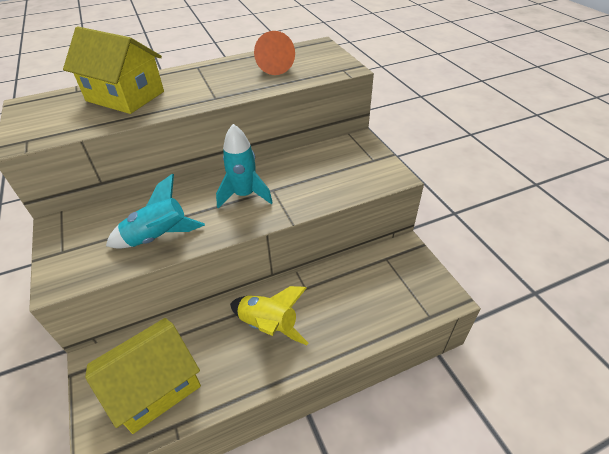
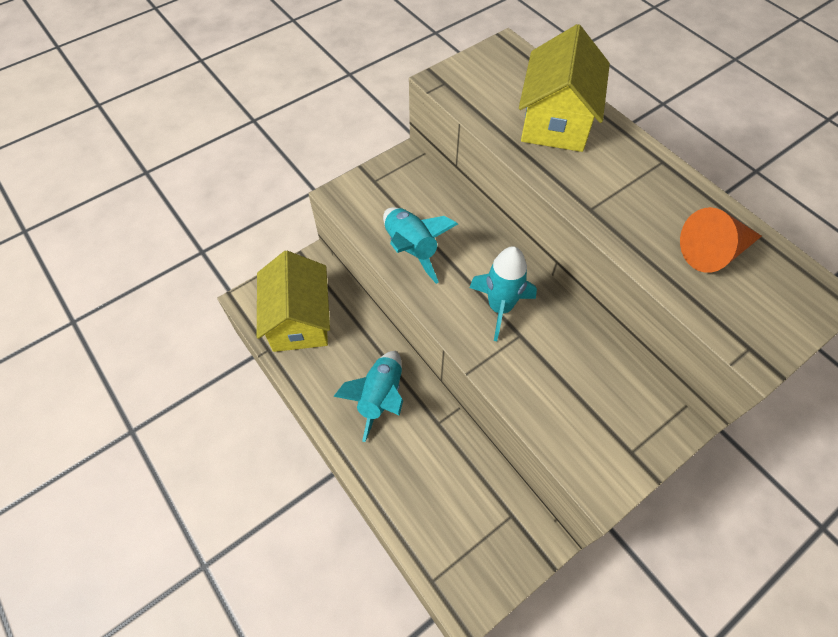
camera: 75 degrees right, 15 degrees up
(155, 386) = (299, 320): yellow house -> yellow house turned 45 degrees clockwise
(268, 325) = (380, 397): yellow rocket -> turquoise rocket

